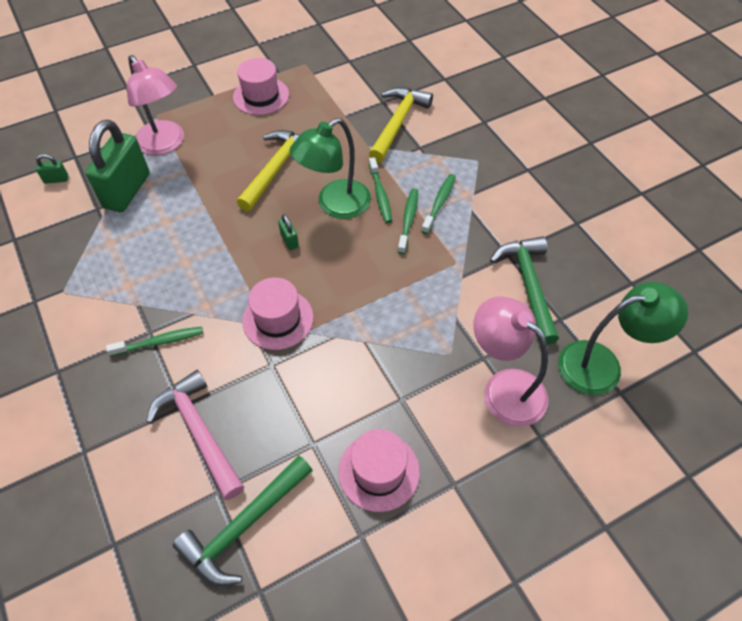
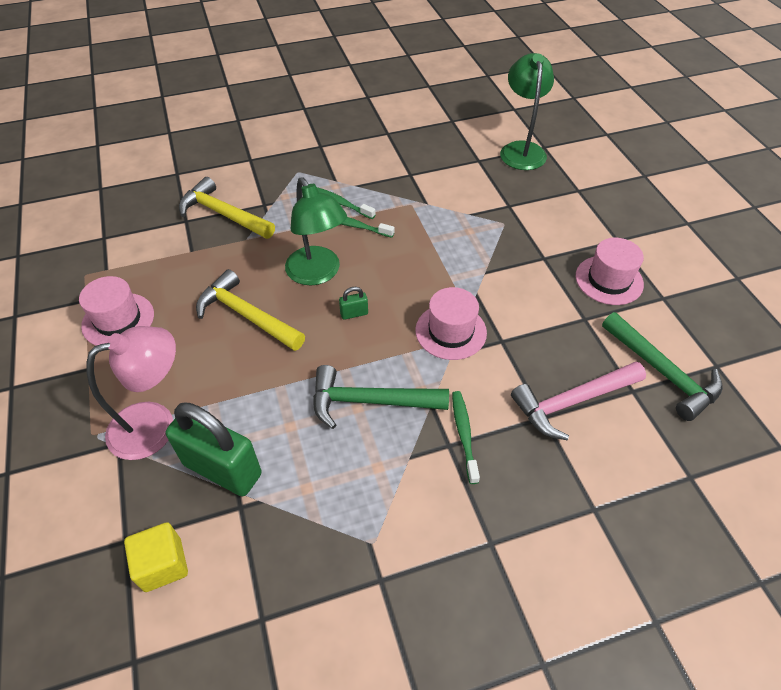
camera: 80 degrees left, 5 degrees down
(56, 179) = (163, 564): green padlock -> yellow cube
(380, 195) = (316, 240): green toothbrush -> none
(504, 388) = (537, 200): pink lamp -> none
(528, 285) = (443, 169): green hammer -> green hammer (369, 401)

